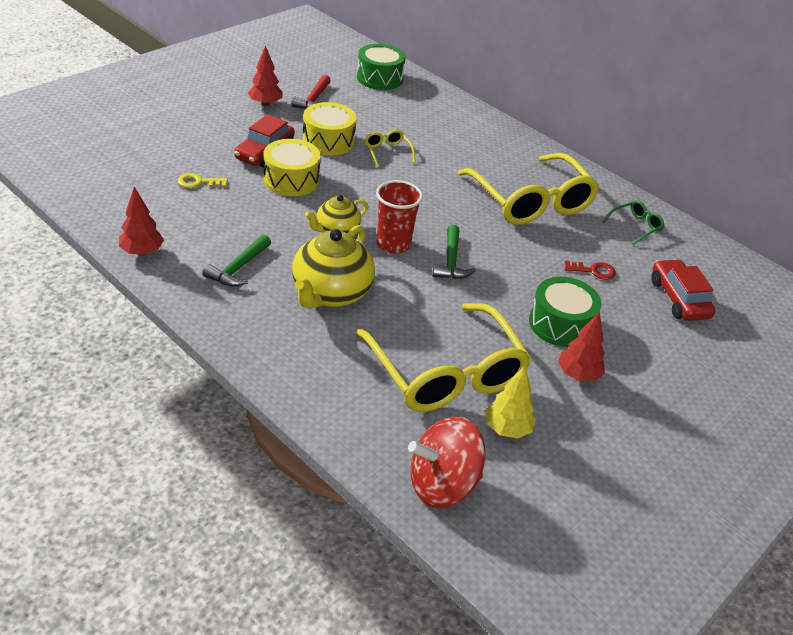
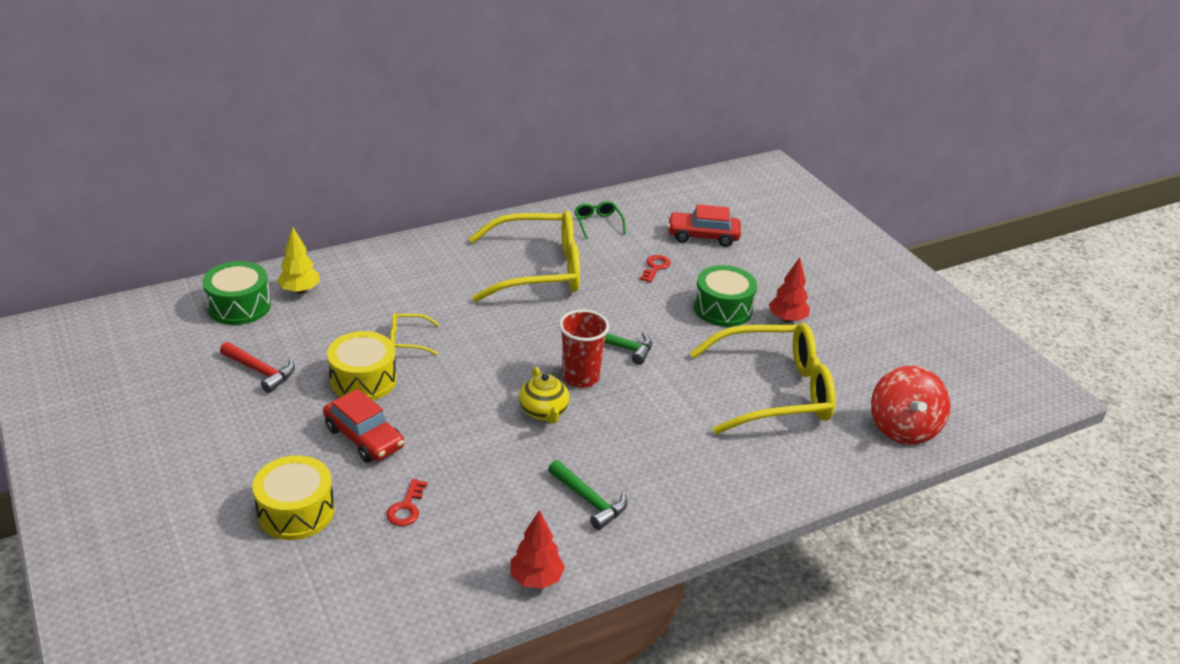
camera: 70 degrees left, 5 degrees down
(198, 182) = (406, 508): yellow key -> red key
(265, 104) = (247, 415): red tree -> none
(291, 180) = (433, 427): yellow drum -> yellow drum (296, 511)
(331, 293) = (648, 439): yellow teapot -> none
(507, 429) = (845, 376): yellow tree -> yellow tree (300, 290)

